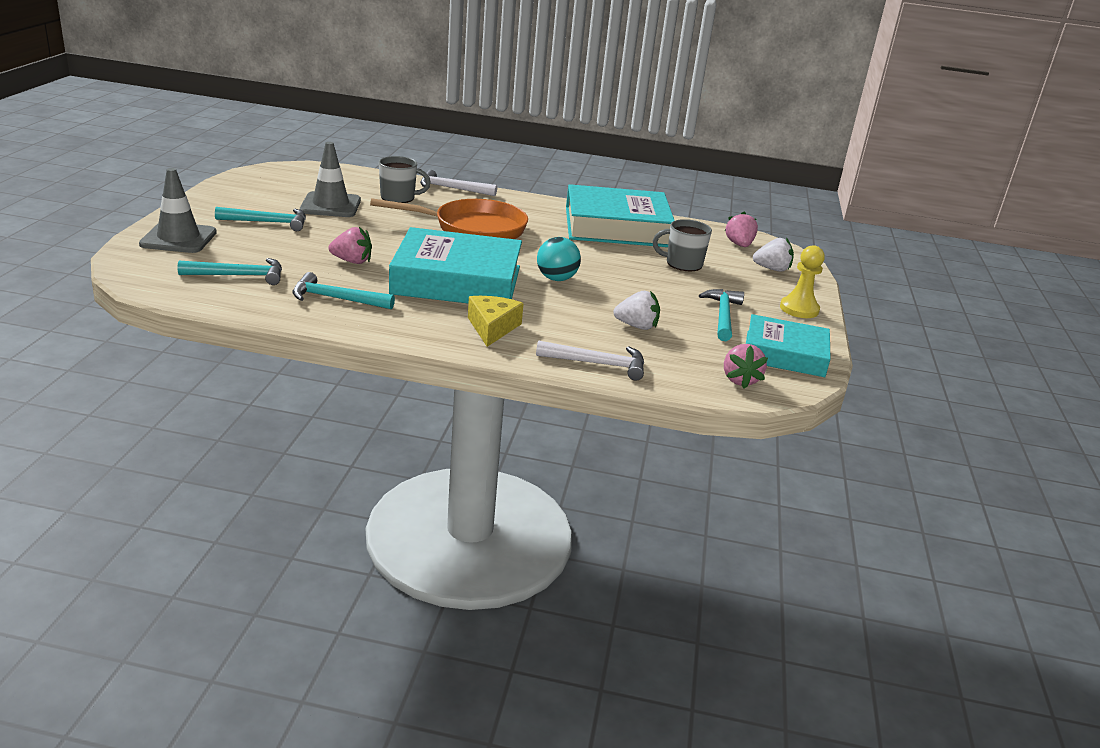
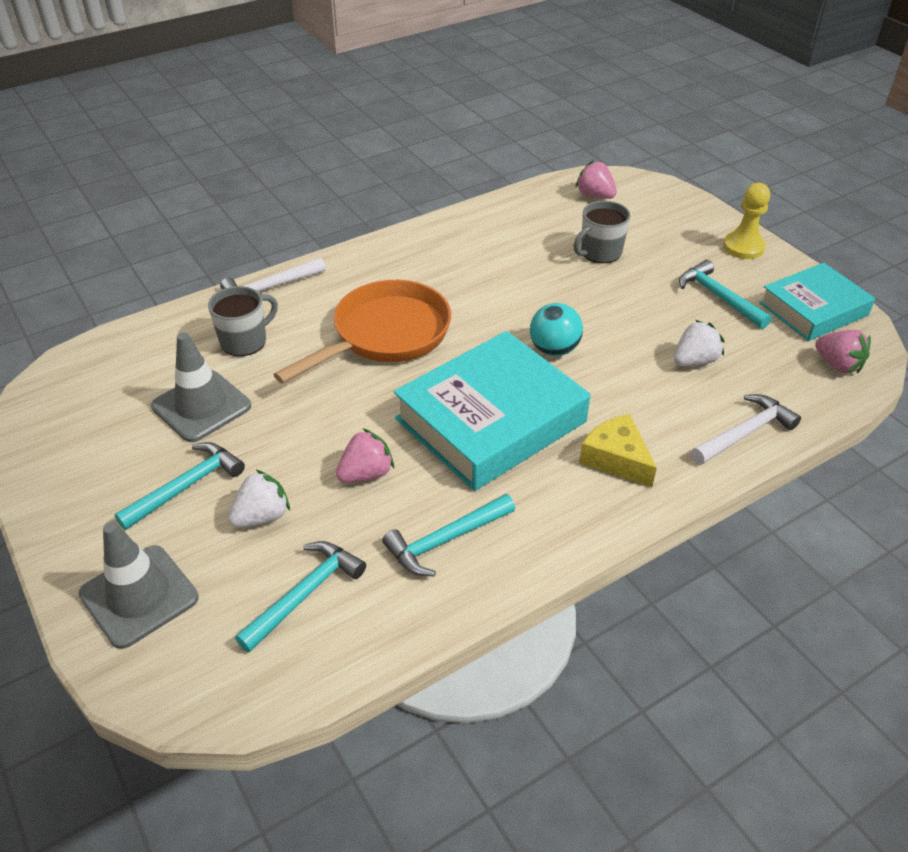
camera: 40 degrees left, 15 degrees up
(616, 227) = (484, 240): turquoise book -> none
(772, 269) = (658, 210): white strawberry -> white strawberry (262, 516)

